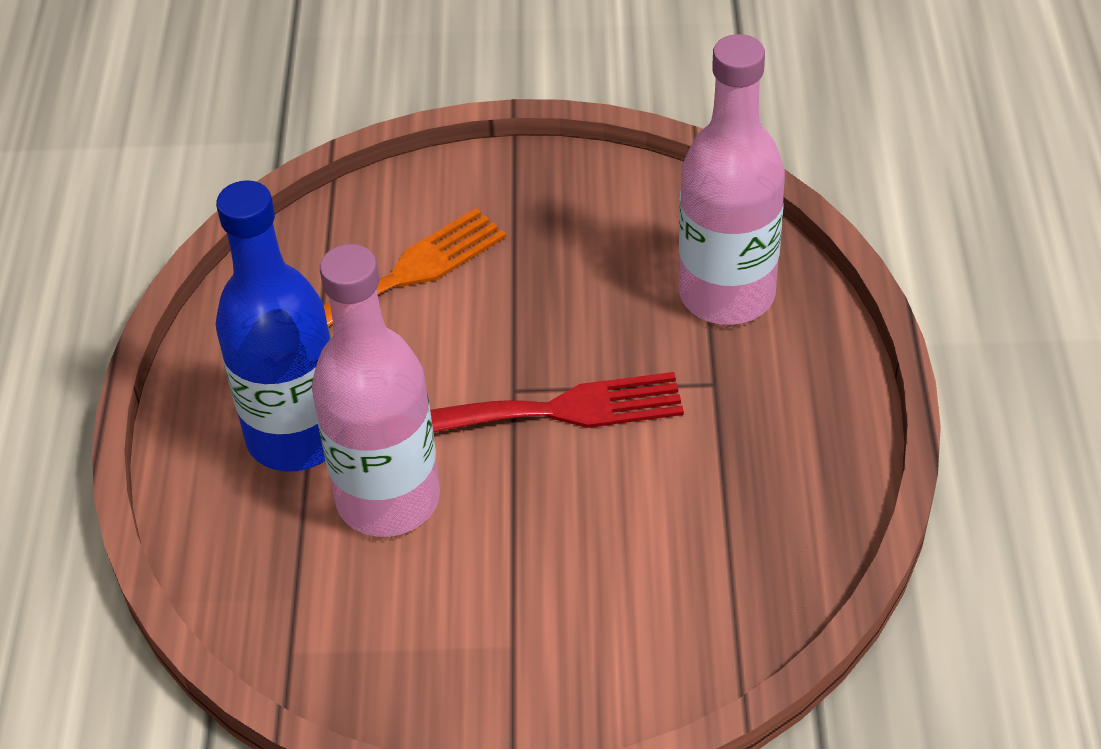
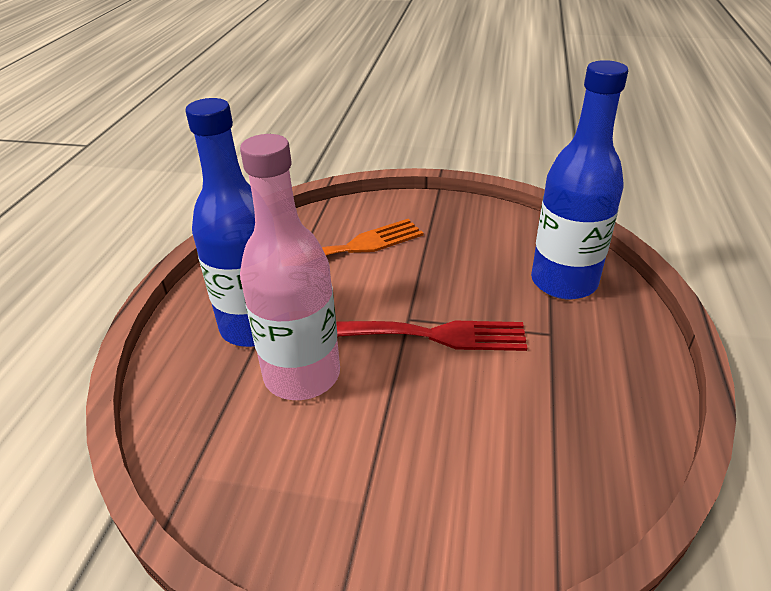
camera: 10 degrees right, 10 degrees down
(726, 294) = (563, 282): pink bottle -> blue bottle

